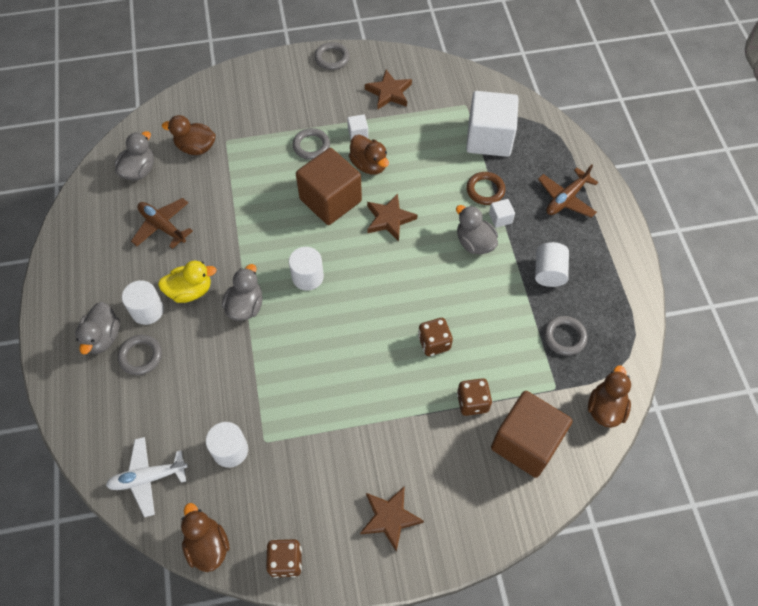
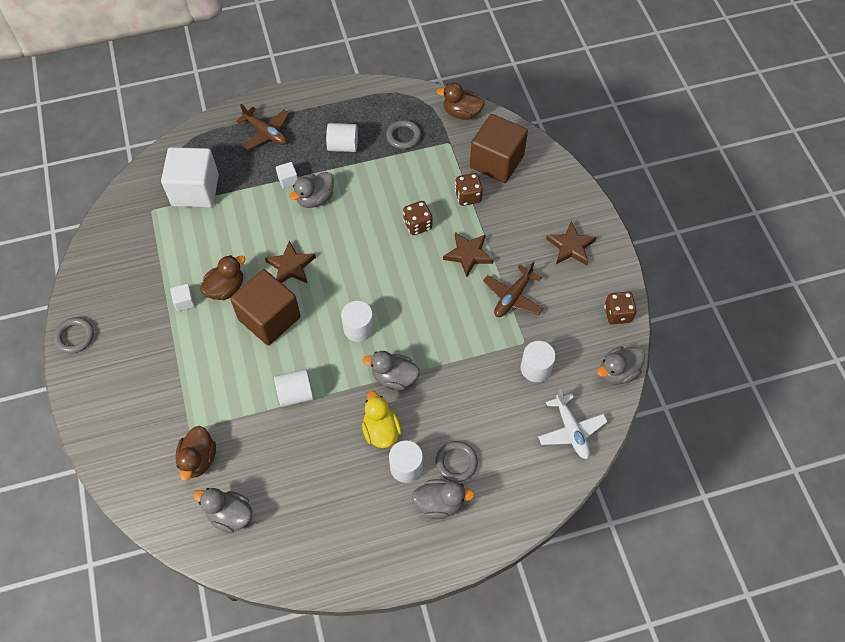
camera: 95 degrees left, 0 degrees up
(162, 226) = (305, 473): brown plane -> brown plane (513, 297)
(208, 545) = (617, 372): brown duck -> grey duck
(244, 220) = (295, 394): none -> white cylinder
(311, 146) = (200, 343): grey ring -> none
(389, 92) = (130, 278): brown star -> brown star (468, 254)
(485, 190) = (257, 192): brown ring -> none

